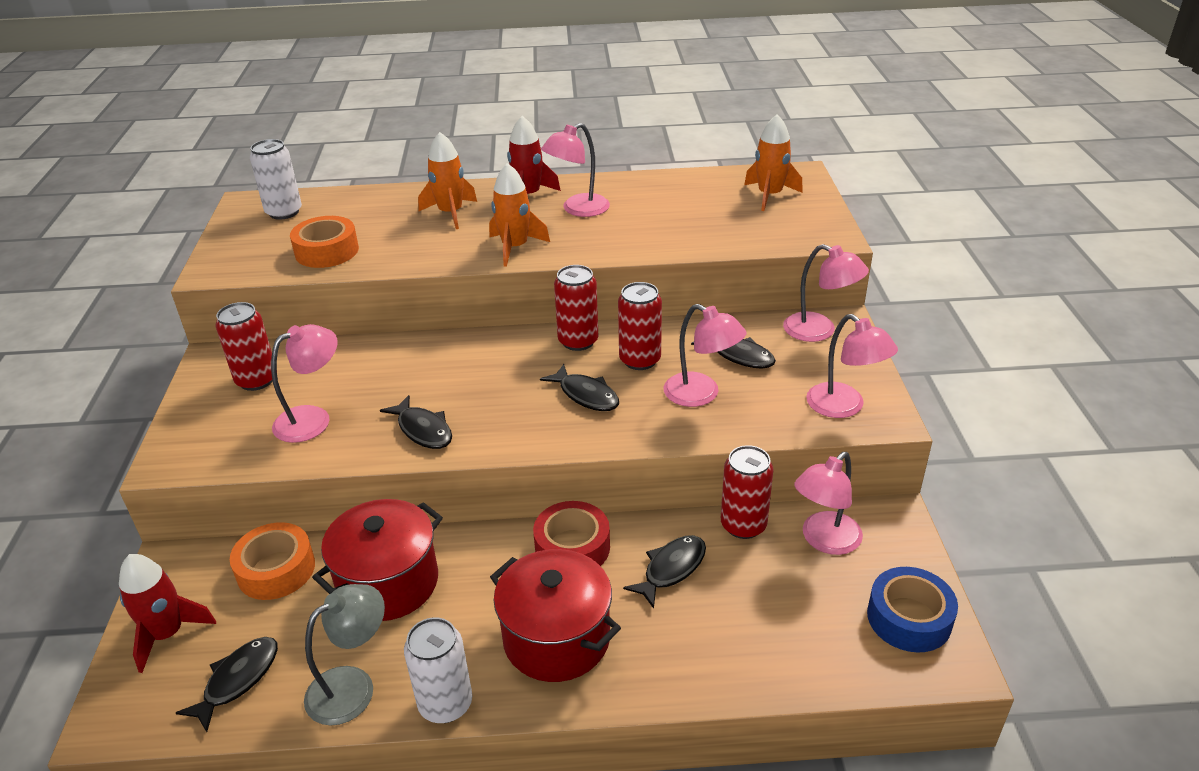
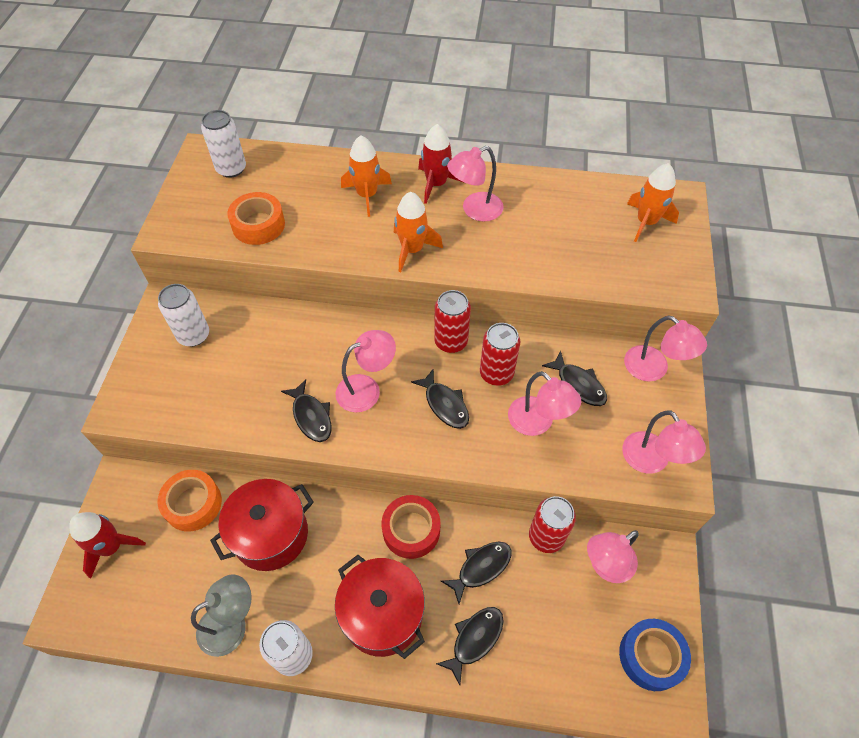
camera: 10 degrees right, 20 degrees up
(238, 680) = (154, 600): black fish -> black fish (474, 639)
(256, 380) = (193, 335): red can -> white can
(313, 419) = (230, 386): pink lamp -> pink lamp (366, 389)

